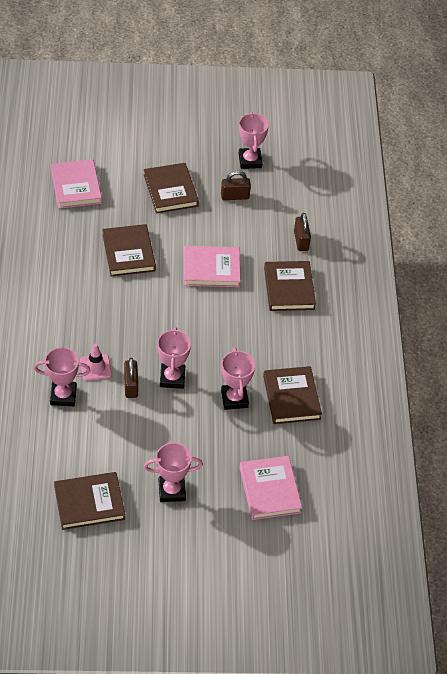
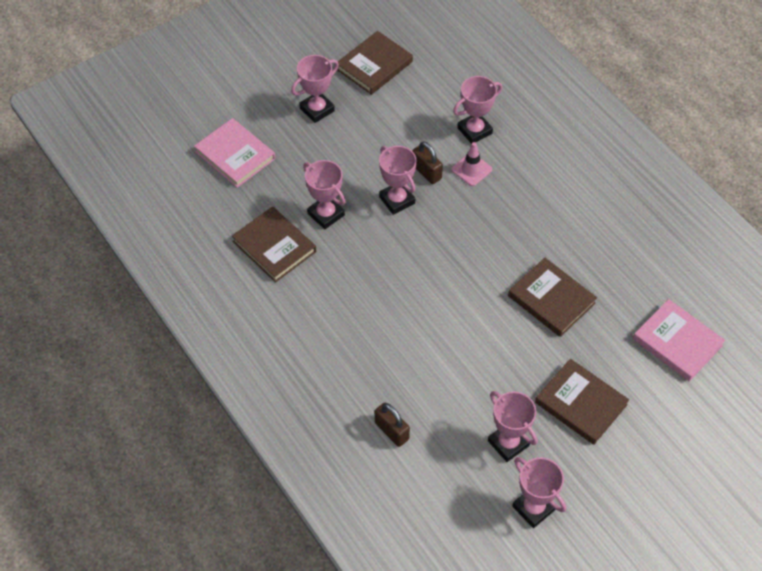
camera: 150 degrees right, 5 degrees up
(211, 269) = (456, 334): pink book -> none
(235, 196) = (508, 443): brown padlock -> pink trophy
(289, 288) = (361, 362): brown book -> none

